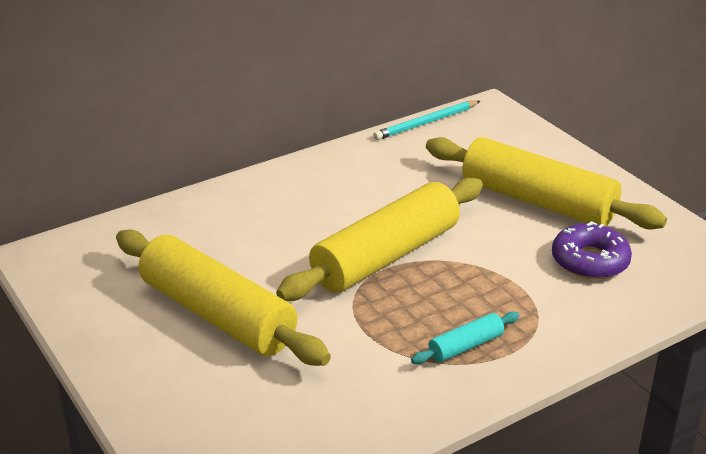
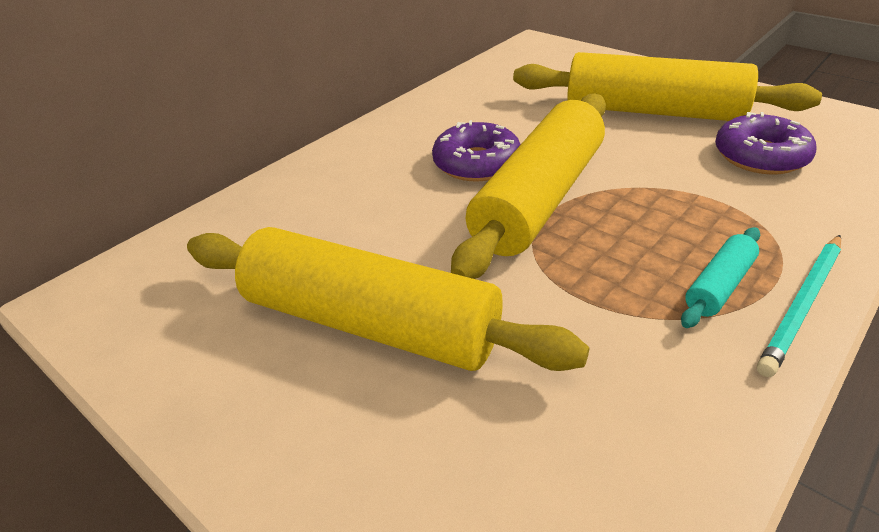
camera: 15 degrees left, 5 degrees up
(358, 216) = (476, 163): none -> purple donut
(426, 123) = (485, 65): turquoise pencil -> turquoise pencil (802, 305)

